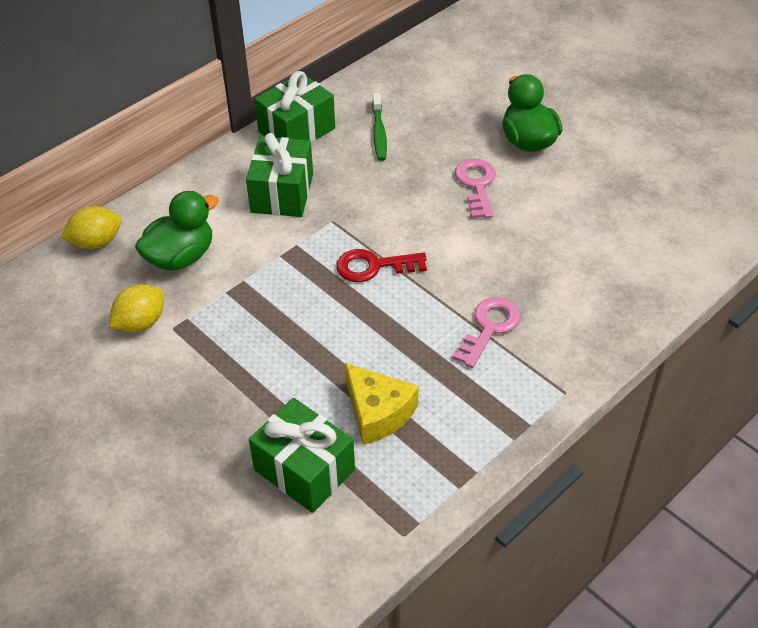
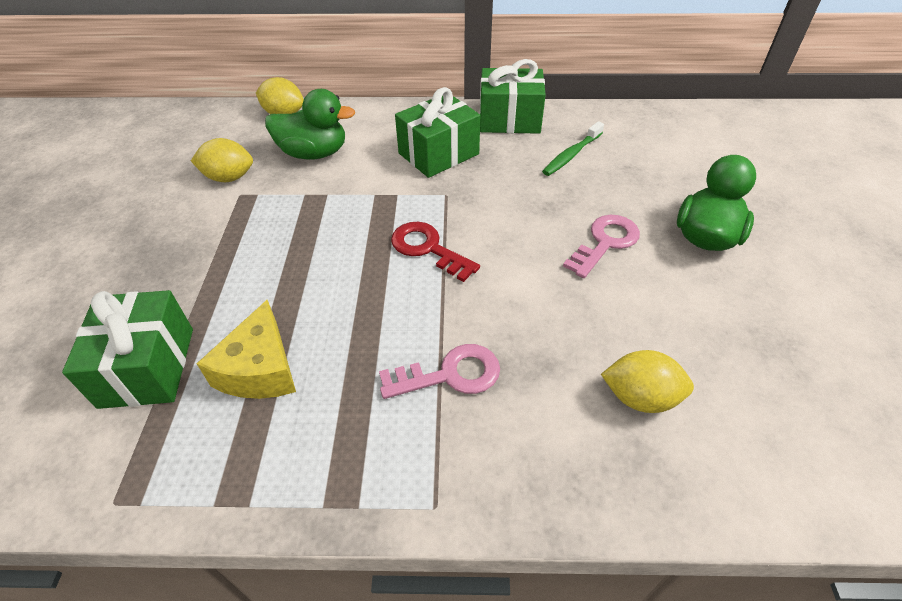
camera: 45 degrees right, 0 degrees up
(595, 263) = (640, 397): none -> yellow lemon

